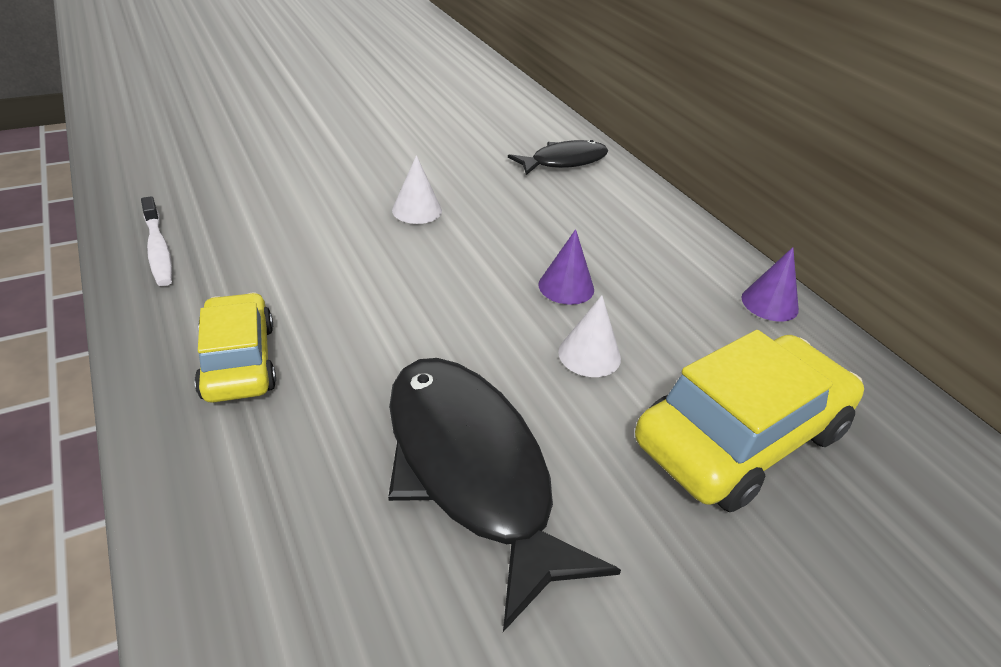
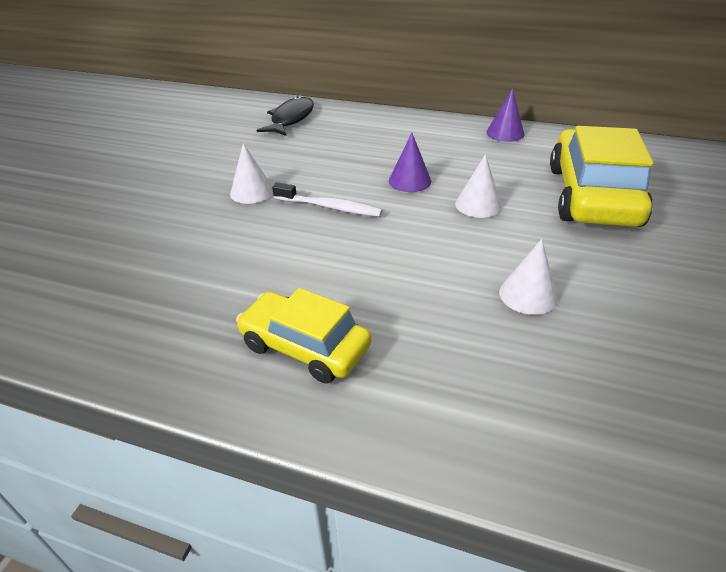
camera: 40 degrees left, 0 degrees up
(158, 249) = (99, 331): white toothbrush -> white toothbrush (330, 207)
(471, 471) = (528, 295): black fish -> white cone

